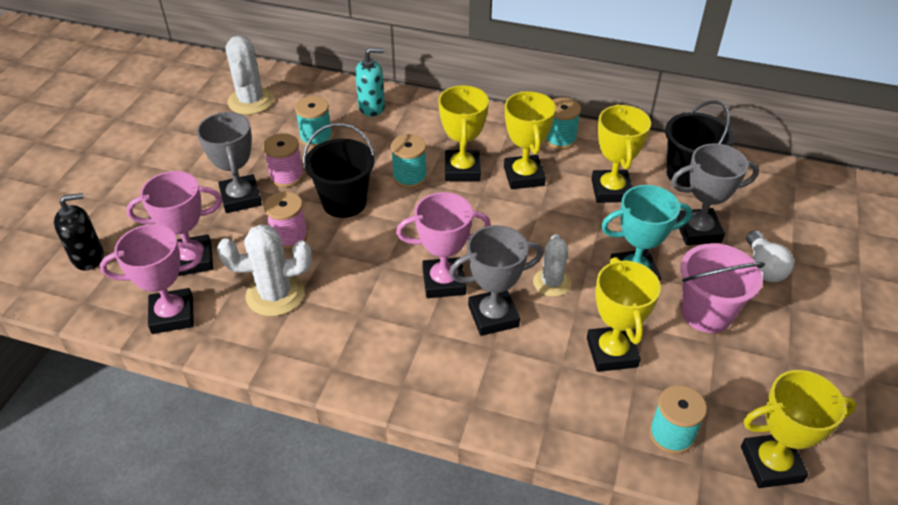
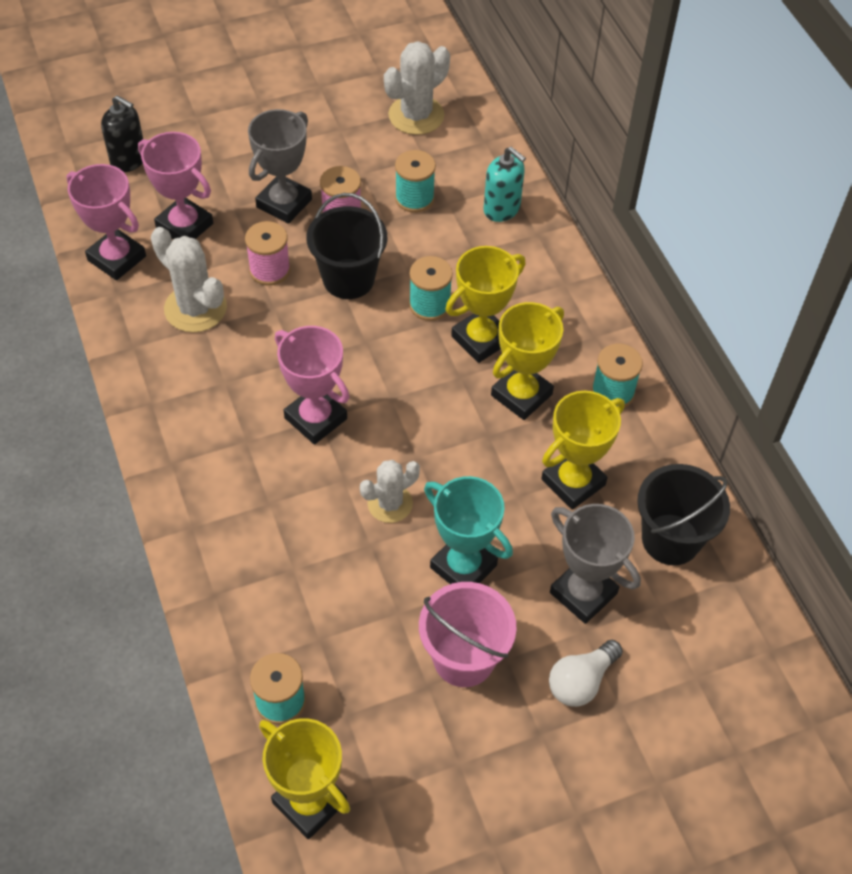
camera: 50 degrees right, 10 degrees up
(493, 316) = (306, 482): grey trophy -> none
(612, 352) = (341, 602): yellow trophy -> none

